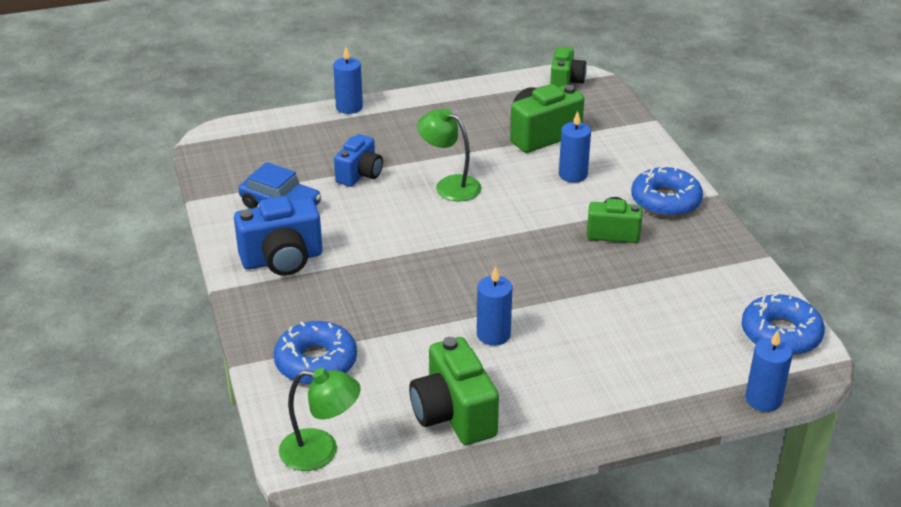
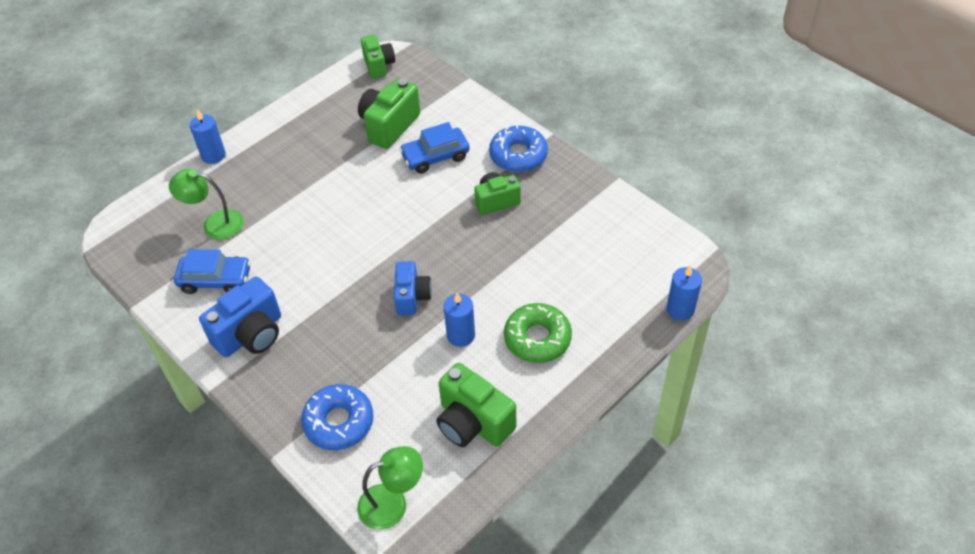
camera: 25 degrees left, 15 degrees up
(360, 175) = (264, 222): blue camera -> blue camera (412, 297)
(450, 185) = (344, 204): green lamp -> green lamp (215, 224)
(573, 175) = (435, 156): blue candle -> blue car
(576, 367) = (537, 338): none -> green donut
(780, 334) = (662, 246): blue donut -> none

